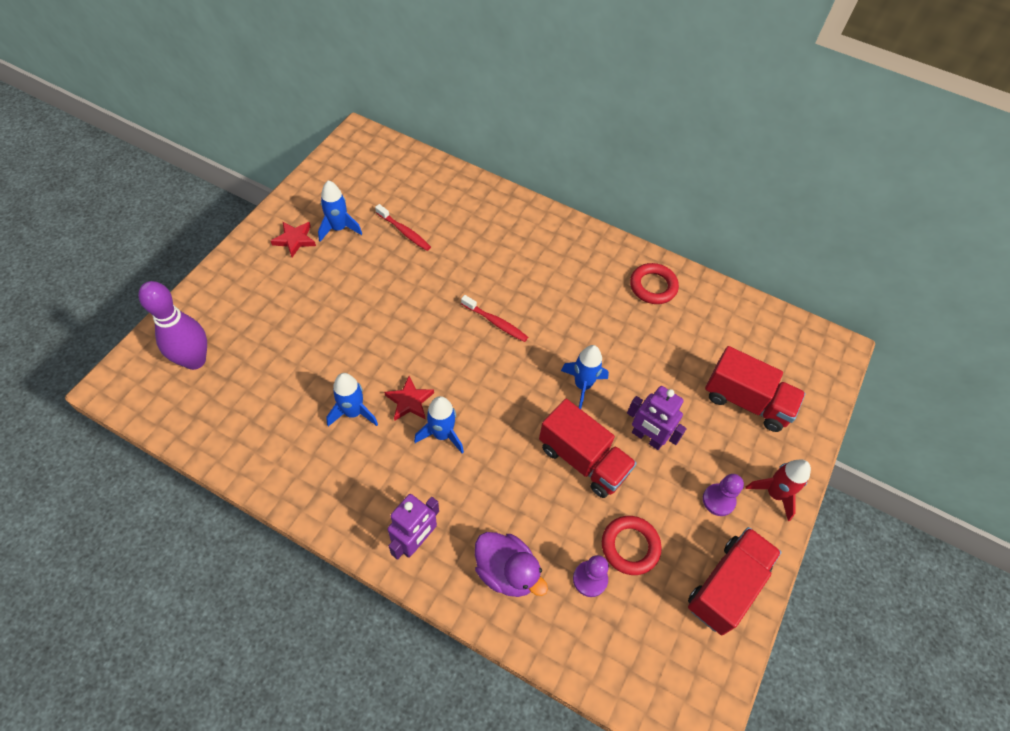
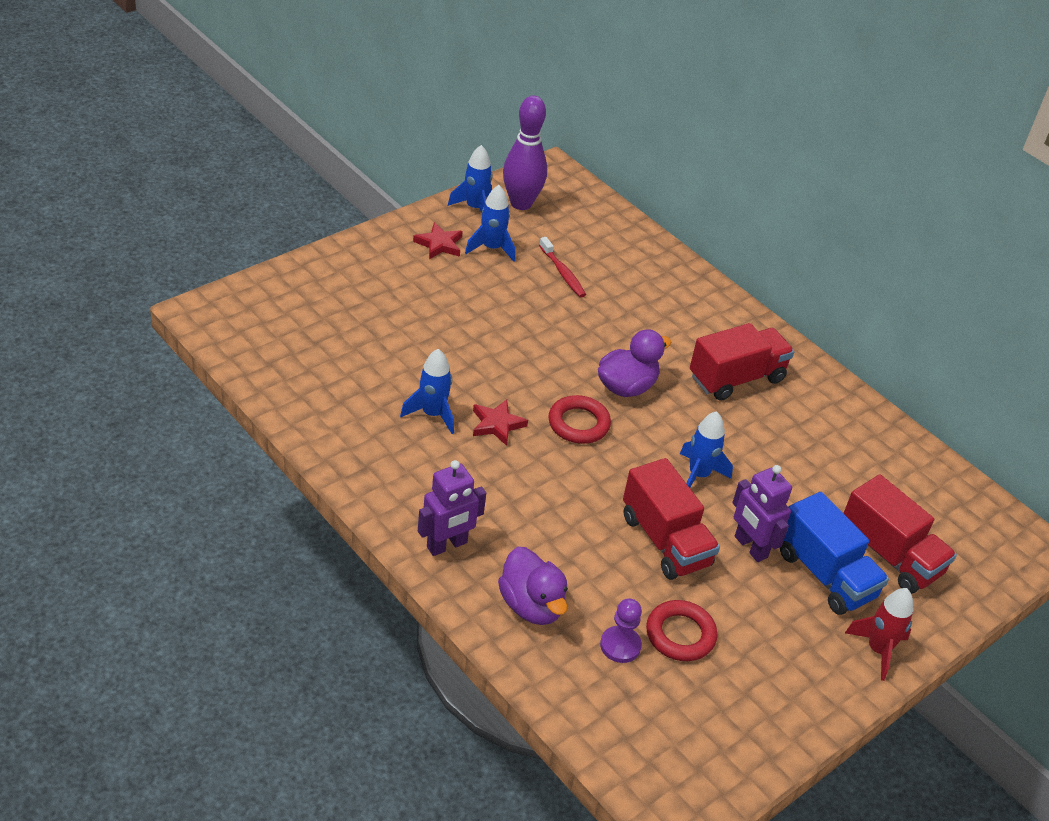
camera: 20 degrees right, 15 degrees down
(195, 360) = (290, 316): purple bowling pin -> purple bowling pin (521, 203)
(442, 434) = (518, 465): blue rocket -> blue rocket (475, 208)
(496, 322) = (626, 387): red toothbrush -> purple duck
(653, 286) = (830, 412): red ring -> red ring (578, 424)
(710, 440) = (825, 575): none -> blue truck
(718, 500) = (806, 632): purple pawn -> none
(726, 586) = (775, 710): red truck -> red truck (736, 378)

